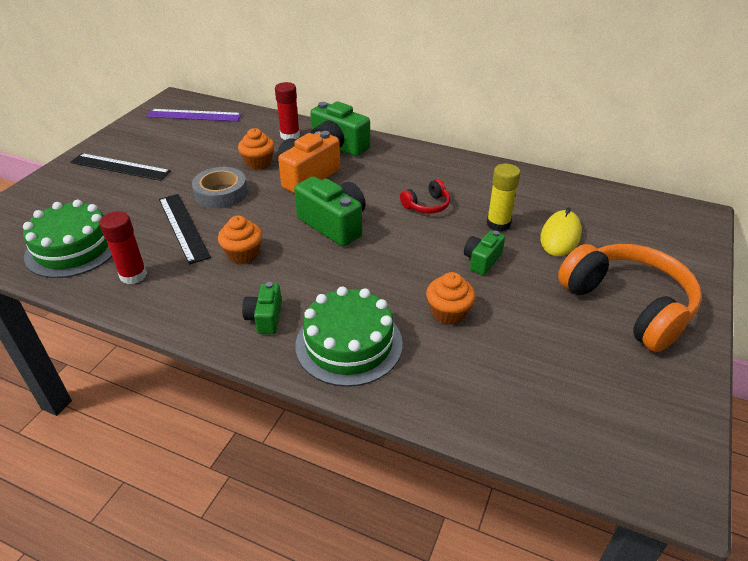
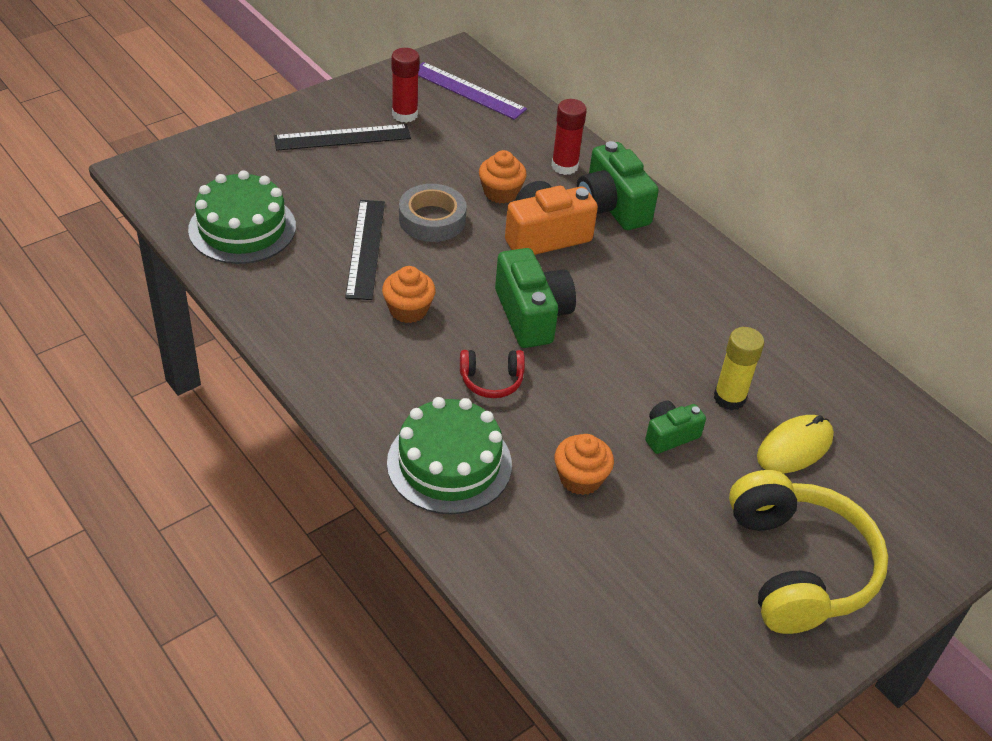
camera: 25 degrees right, 5 degrees up
(120, 167) = (342, 137): black ruler -> black ruler turned 60 degrees counterclockwise
(133, 275) = (283, 287): red glue stick -> red glue stick (404, 114)
(265, 318) = (384, 396): green camera -> none
(427, 205) = (661, 335): red headphones -> red headphones (491, 380)
(627, 305) = (797, 567): orange headphones -> yellow headphones

